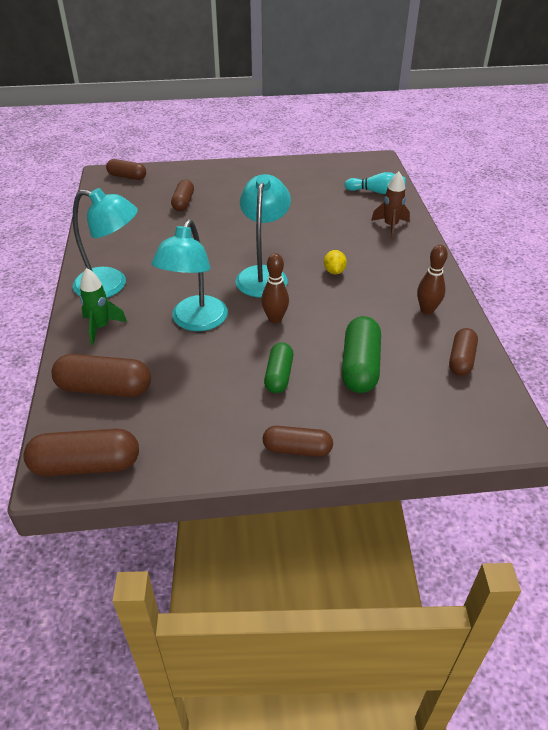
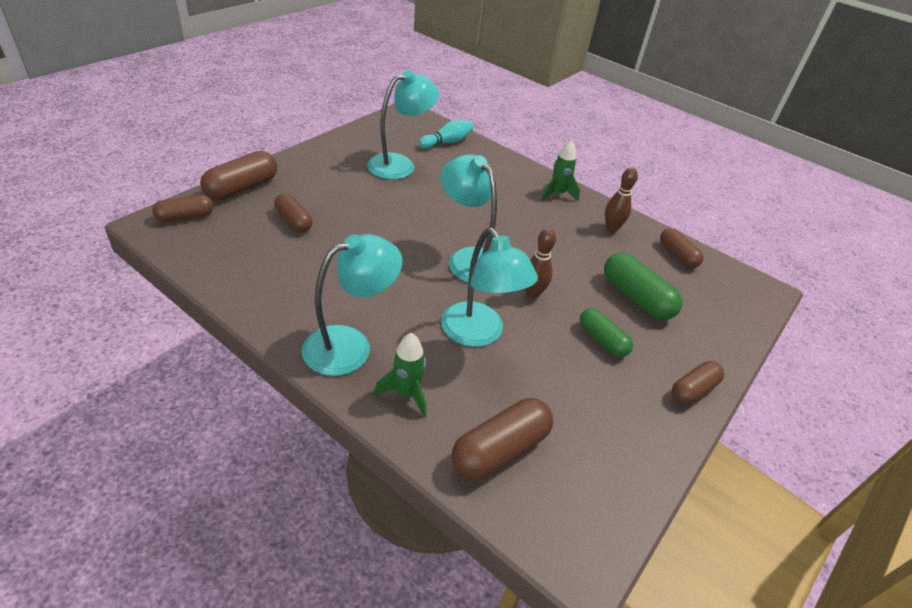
camera: 50 degrees left, 0 degrees up
(86, 465) = (592, 531): brown capsule -> brown capsule (242, 188)
(311, 194) = (400, 164): none -> turquoise lamp
(334, 271) = (514, 228): yellow lemon -> none
(390, 226) = (498, 169): brown rocket -> none
(416, 264) = (557, 194): none -> green rocket

